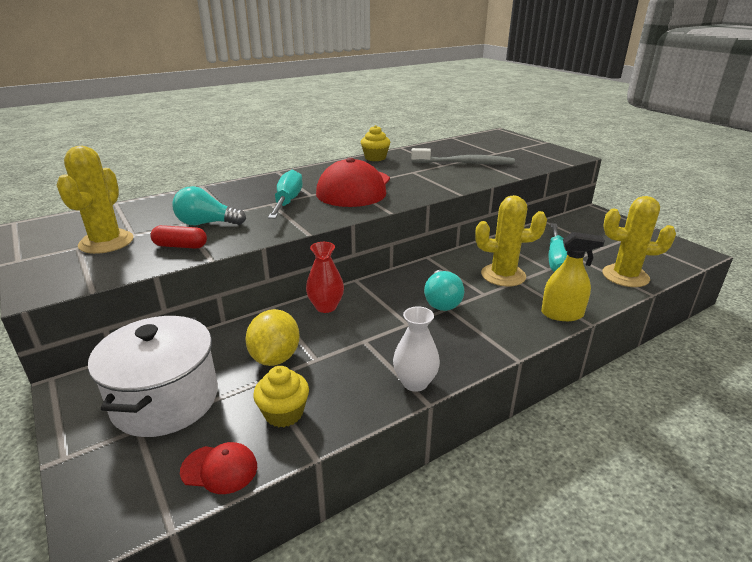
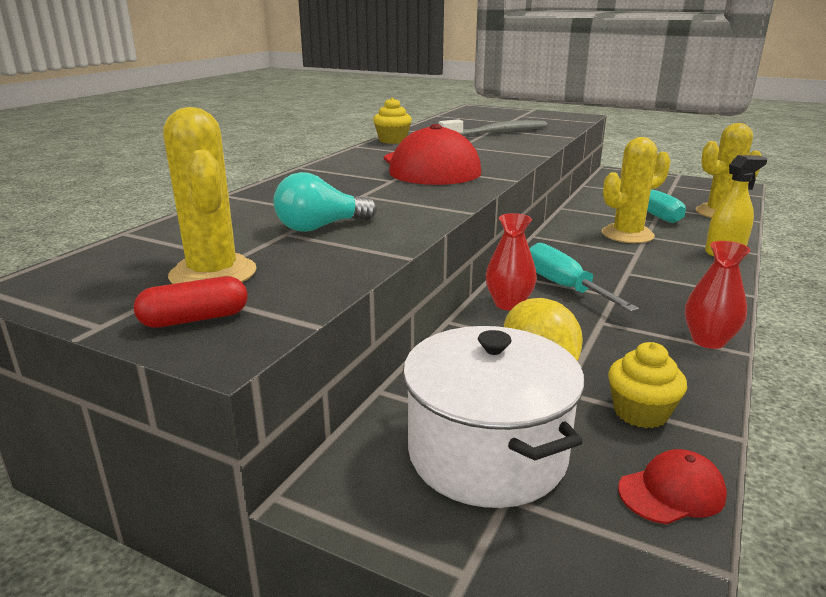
camera: 30 degrees left, 5 degrees down
(180, 246) = (336, 254): red capsule -> red capsule (195, 319)
(288, 201) = (378, 190): turquoise screwdriver -> turquoise screwdriver (564, 287)
(415, 382) = (708, 341): white vase -> red vase
(441, 301) = (612, 268): turquoise light bulb -> none

